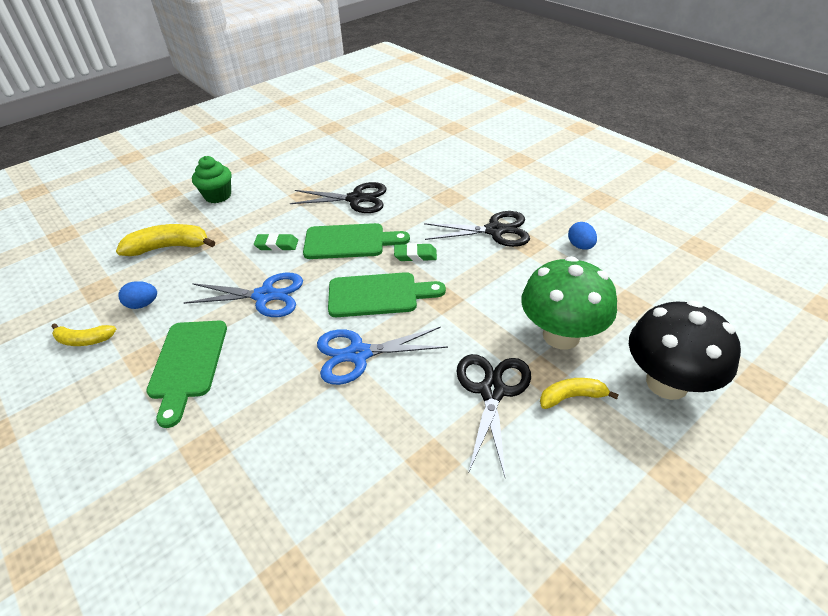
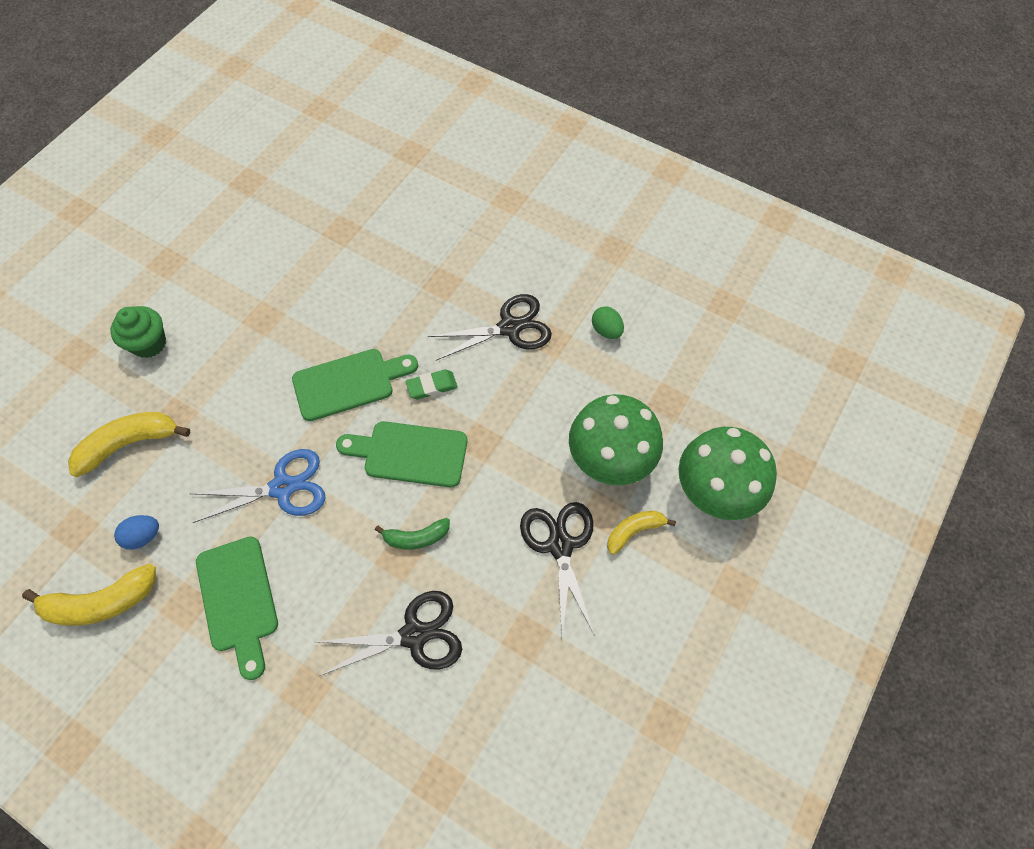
camera: 20 degrees left, 20 degrees up
(84, 340) = (101, 602): yellow banana -> yellow banana, size x1.64
(277, 245) = (263, 408): green eraser -> none
(356, 199) = (331, 311): black scissors -> black scissors (414, 635)
(359, 354) = (416, 537): blue scissors -> green banana
(378, 295) = (410, 454): green cutting board -> green cutting board turned 150 degrees counterclockwise
(580, 246) = (606, 330): blue egg -> green egg
(667, 383) = (715, 491): black mushroom -> green mushroom

